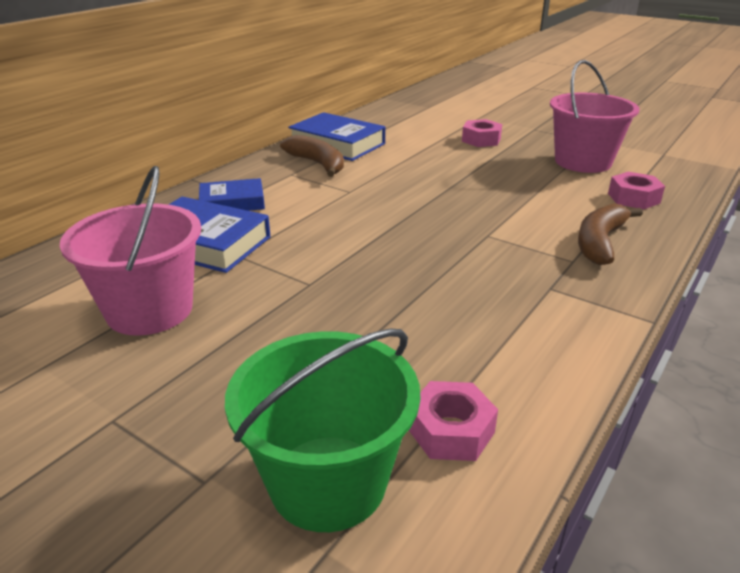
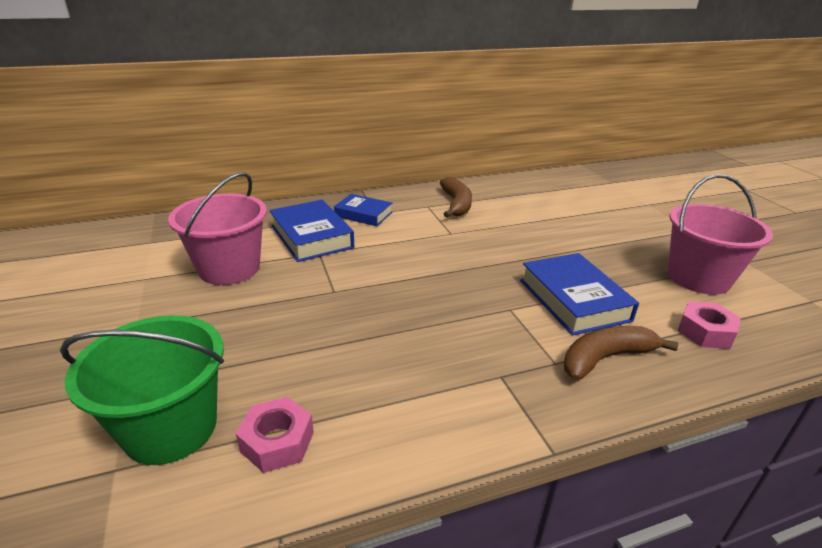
camera: 35 degrees right, 0 degrees up
(337, 144) = (491, 193): blue book -> blue book (573, 300)
(481, 140) = (620, 225): pink nut -> none

